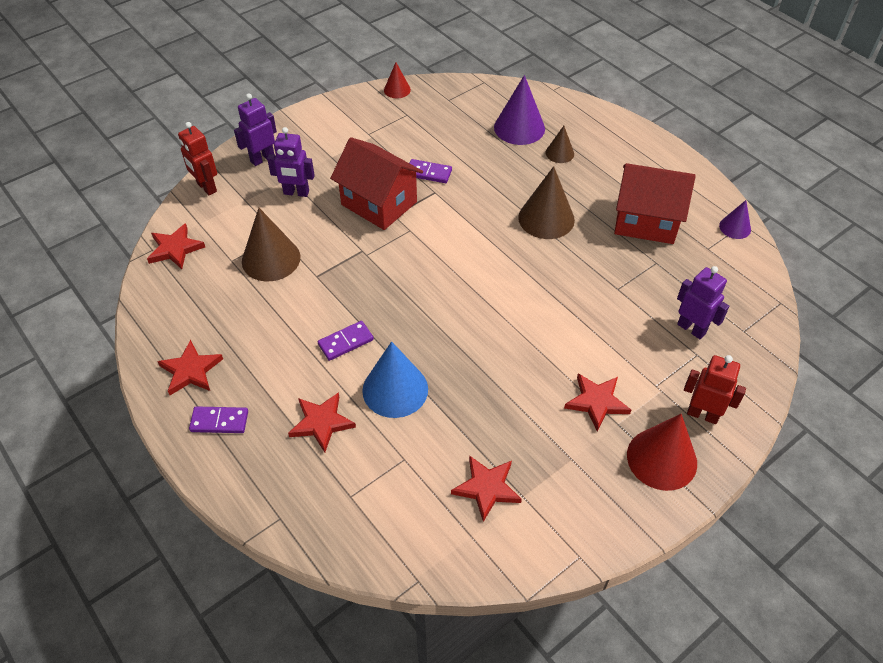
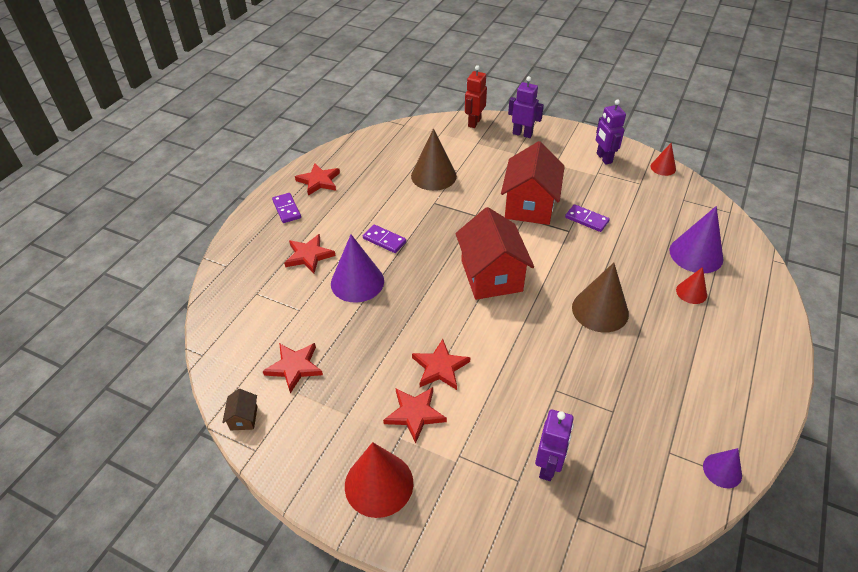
camera: 65 degrees right, 5 degrees down
(175, 249) = (411, 133): red star -> red star (440, 367)
(296, 193) = (504, 162): purple robot -> purple robot (603, 158)
(395, 389) = (357, 282): blue cone -> purple cone
(428, 173) = (586, 219): purple domino -> purple domino turned 45 degrees counterclockwise
(533, 557) = (244, 418): none -> brown house
(559, 153) = (691, 292): brown cone -> red cone
(646, 221) = (662, 386): red house -> red house (491, 275)
(702, 414) = (447, 505): red robot -> none

